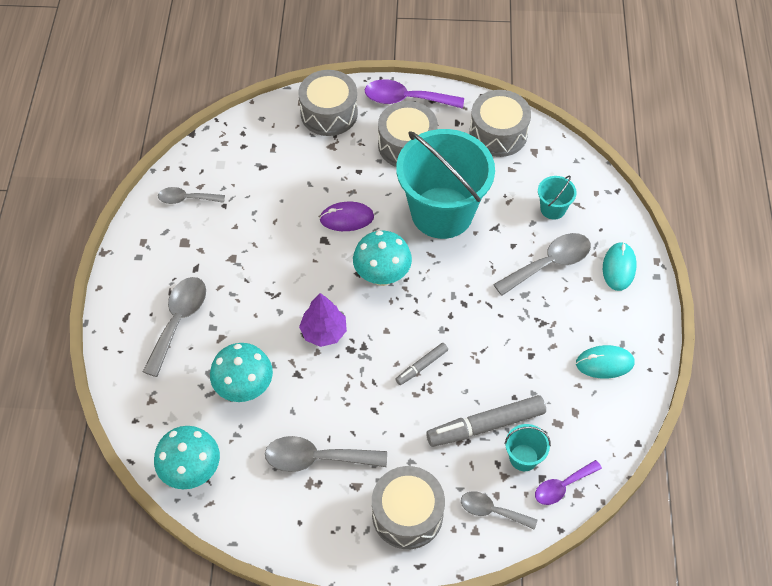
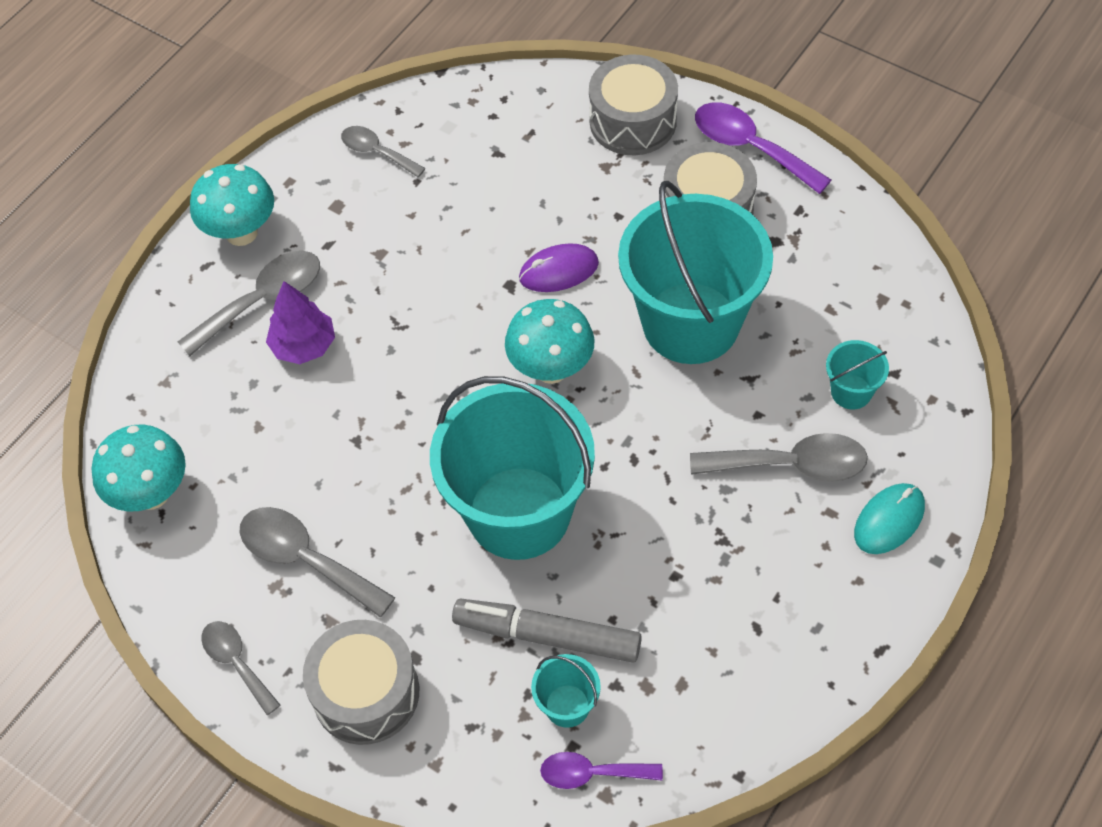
camera: 35 degrees right, 0 degrees up
(245, 388) = (282, 425): turquoise mushroom -> turquoise mushroom (241, 233)
(324, 332) = (426, 404): purple tree -> purple tree (304, 346)
(347, 218) = (558, 271): purple mouse -> purple mouse turned 45 degrees counterclockwise
(421, 366) = (519, 513): grey marker -> turquoise bucket
(492, 511) = (475, 751): grey spoon -> grey spoon (237, 663)
(498, 133) = (847, 251): grey drum -> none
(604, 363) = (771, 641): turquoise mouse -> none

